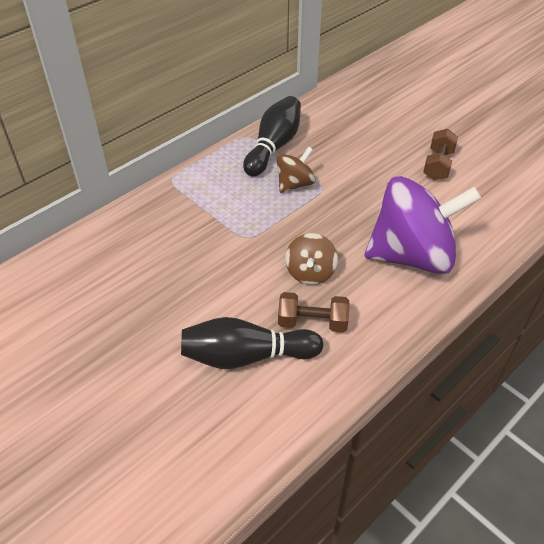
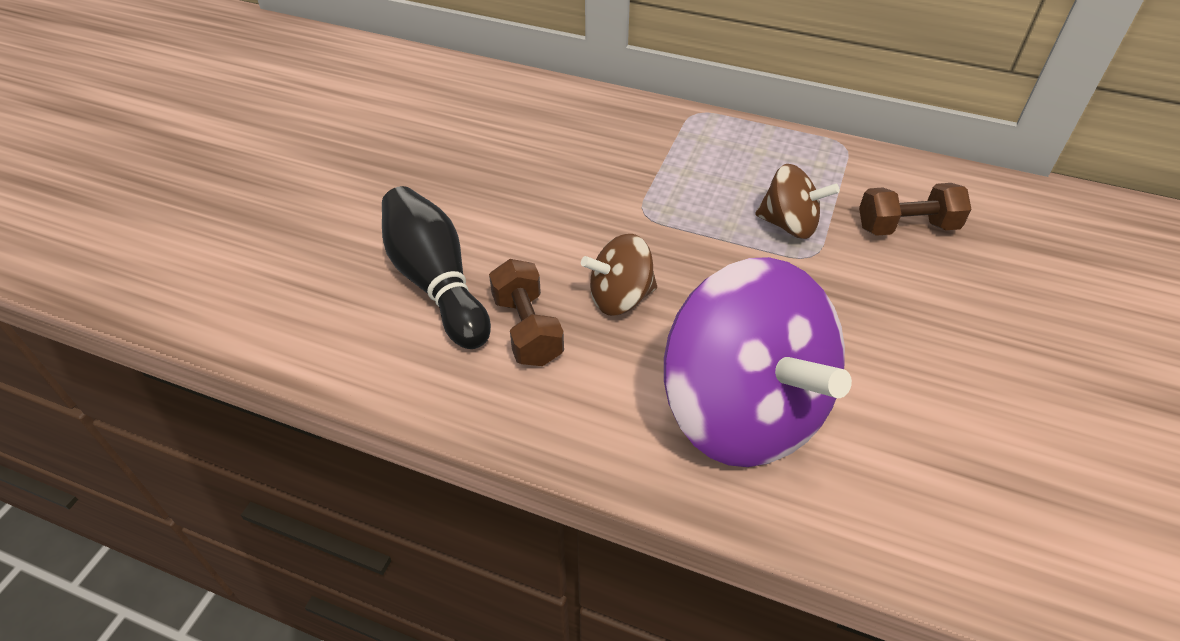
camera: 65 degrees right, 0 degrees up
(274, 146) = (850, 177): black bowling pin -> none
(438, 165) = (1011, 390): brown dumbbell -> brown dumbbell (906, 227)

